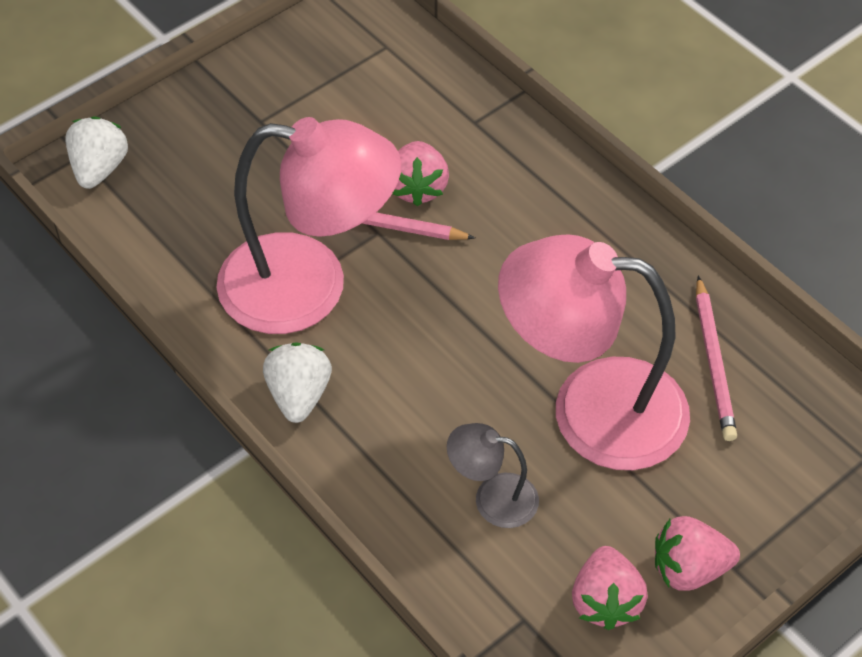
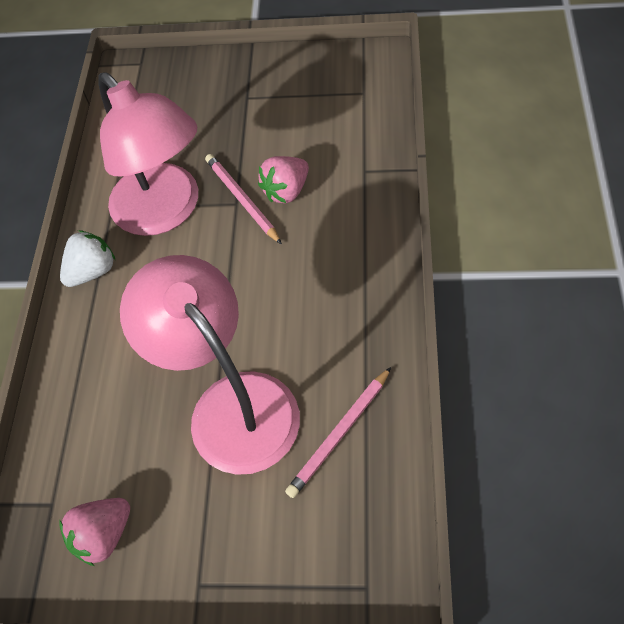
camera: 50 degrees right, 5 degrees up
(99, 169) = (141, 76): white strawberry -> none
(492, 498) = (118, 414): grey lamp -> none
(689, 569) = (171, 559): pink strawberry -> none

